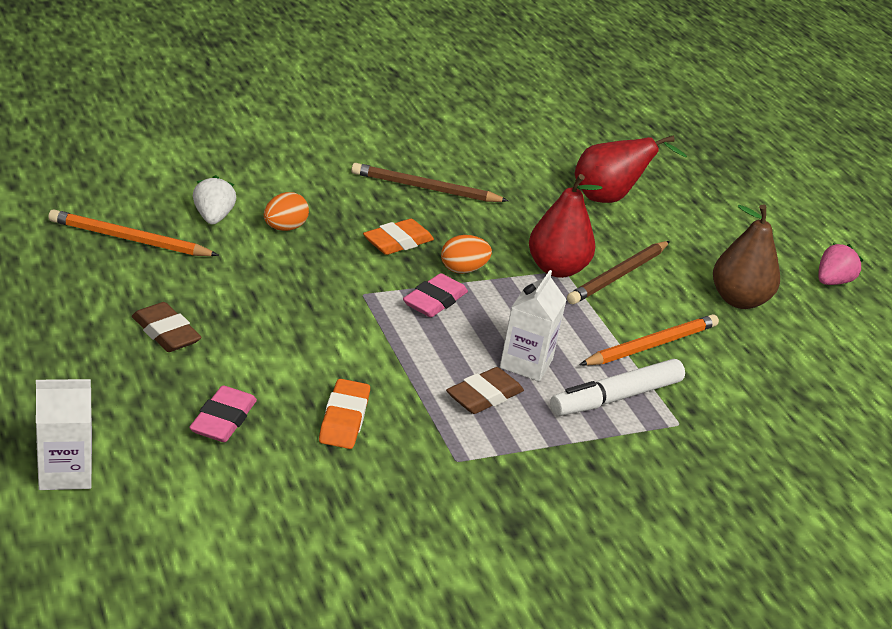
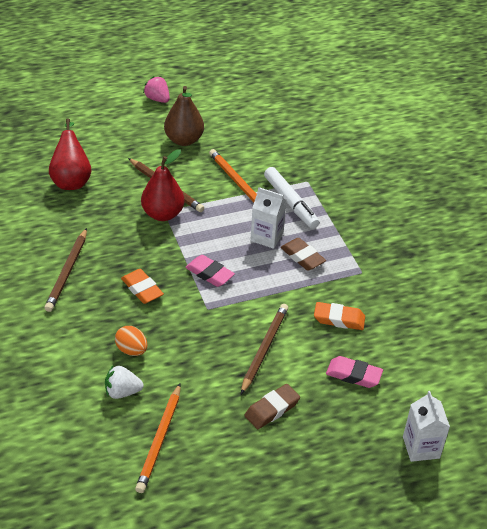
camera: 85 degrees left, 10 degrees up
(281, 337) = (264, 349): none -> brown pencil
(463, 270) = (171, 258): orange egg -> none

